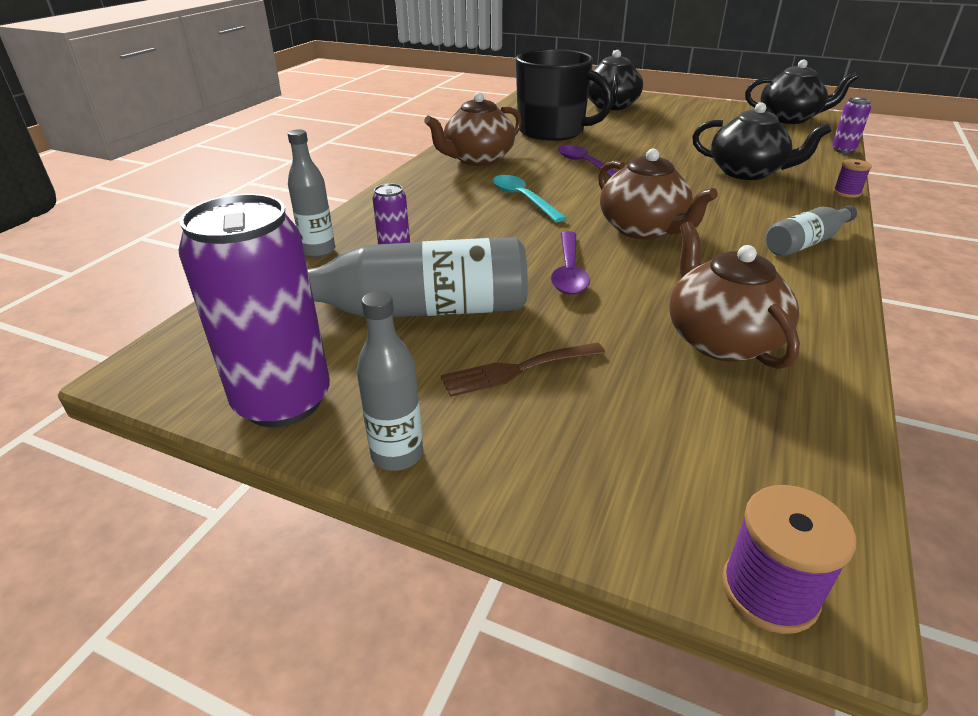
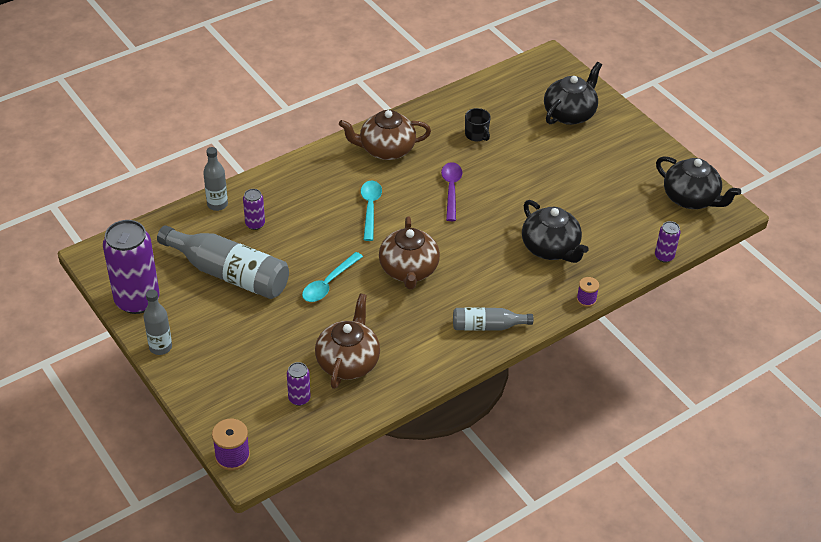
camera: 30 degrees right, 10 degrees up
(516, 370) = (241, 331): brown fork -> none
(552, 131) = (476, 135): black mug -> black mug, size x0.40
(569, 271) = (329, 283): purple spoon -> turquoise spoon
(730, 419) = (299, 398): none -> purple can

